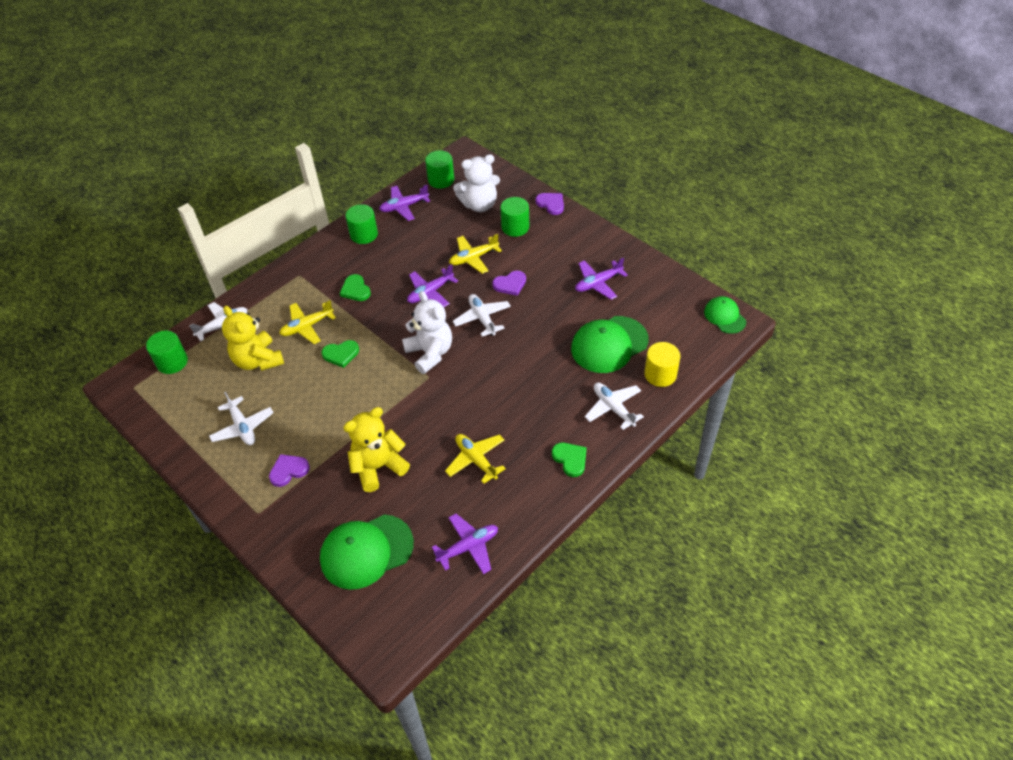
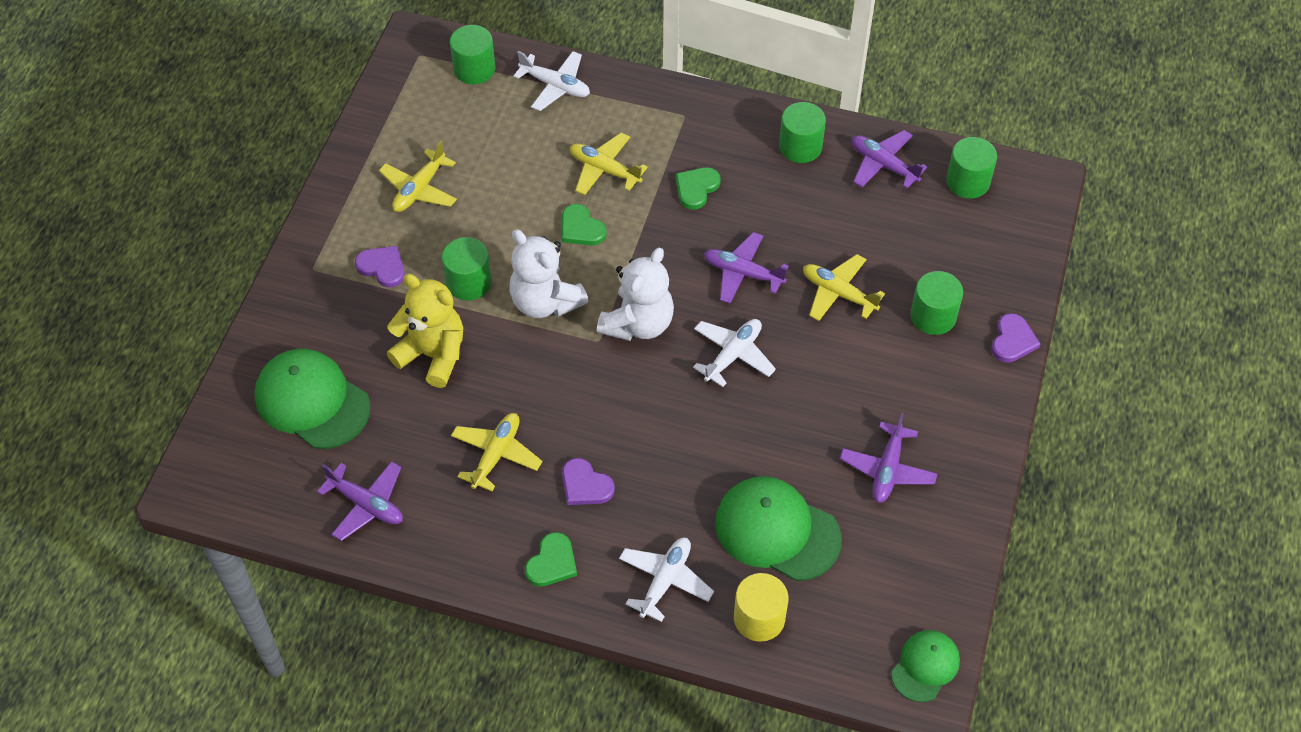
camera: 60 degrees right, 5 degrees up
(242, 427) = (419, 189): white plane -> yellow plane
(258, 360) = (523, 149): yellow teddy bear -> none
(337, 427) = (469, 282): none -> green cylinder
(479, 205) = (949, 252): white teddy bear -> white teddy bear (545, 302)
(510, 284) = (816, 360): purple heart -> purple heart (585, 485)
(598, 283) = (887, 469): purple plane -> purple plane turned 105 degrees counterclockwise

